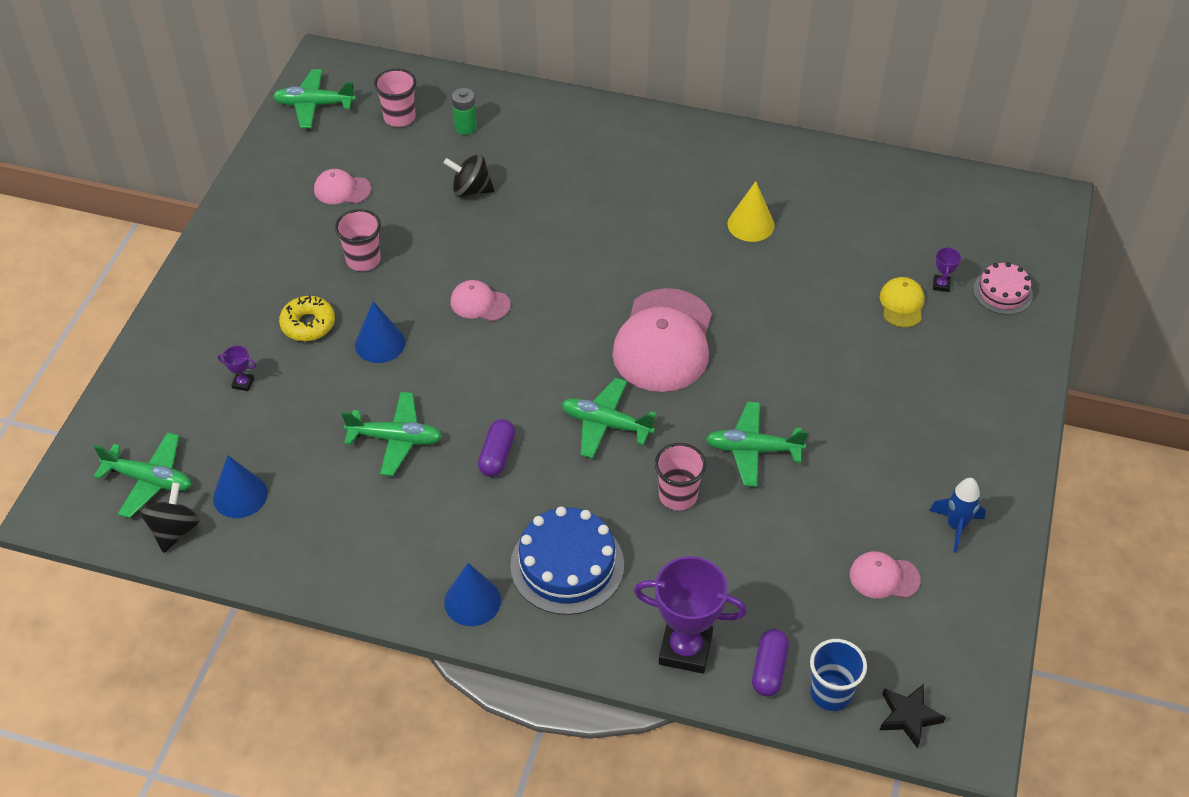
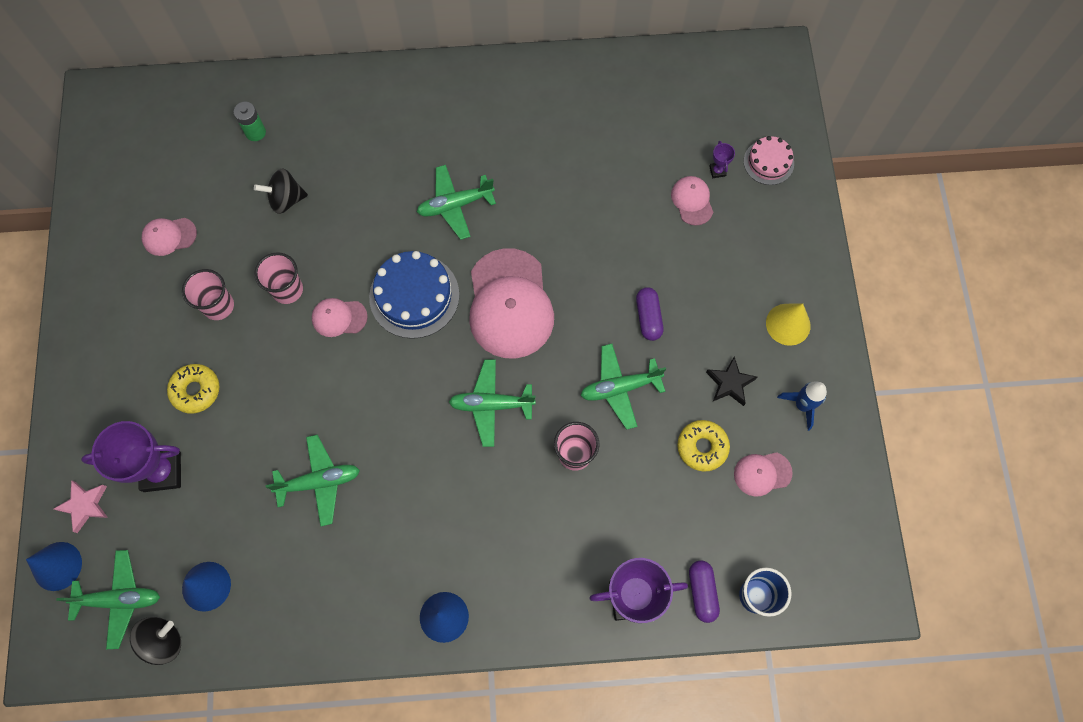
camera: 20 degrees left, 20 degrees up
(155, 389) = (85, 505): none -> pink star
(175, 530) = (163, 641): black spinning top -> black spinning top turned 60 degrees clockwise
(243, 383) = (162, 471): purple trophy -> purple trophy, size x2.39
(314, 105) = (106, 150): green plane -> green plane (455, 205)
(380, 343) = (267, 389): blue cone -> blue cone (57, 566)
(399, 117) = (191, 140): pink cup -> pink cup (287, 290)
(497, 455) = (411, 467): purple capsule -> purple capsule (648, 317)
(567, 565) = (509, 554): blue cake -> blue cake (414, 296)
(751, 224) = (541, 159): yellow cone -> yellow cone (788, 324)
(824, 531) = (702, 447): none -> yellow donut
(902, 304) = (692, 201): yellow cap -> pink cap
(908, 717) = (821, 595): black star -> black star (730, 383)

